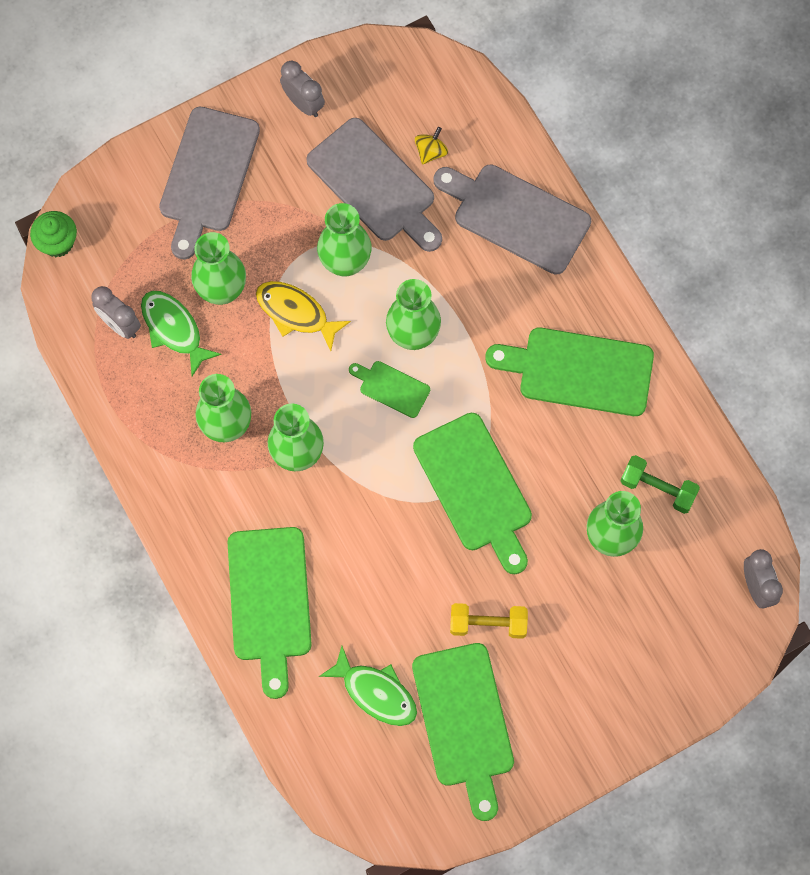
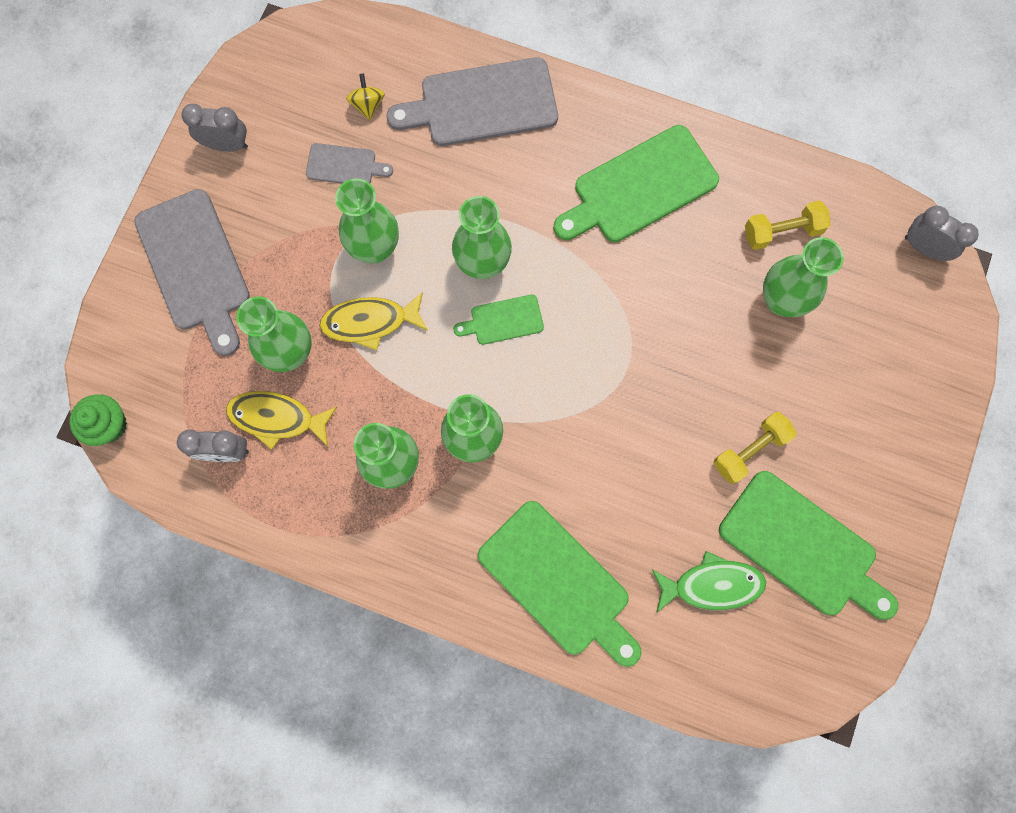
camera: 40 degrees left, 5 degrees up
(174, 329) = (277, 418): green fish -> yellow fish
(375, 184) = (344, 165): grey cutting board -> grey cutting board, size x0.50
(475, 488) = (642, 347): green cutting board -> none
(657, 488) = (782, 231): green dumbbell -> yellow dumbbell

